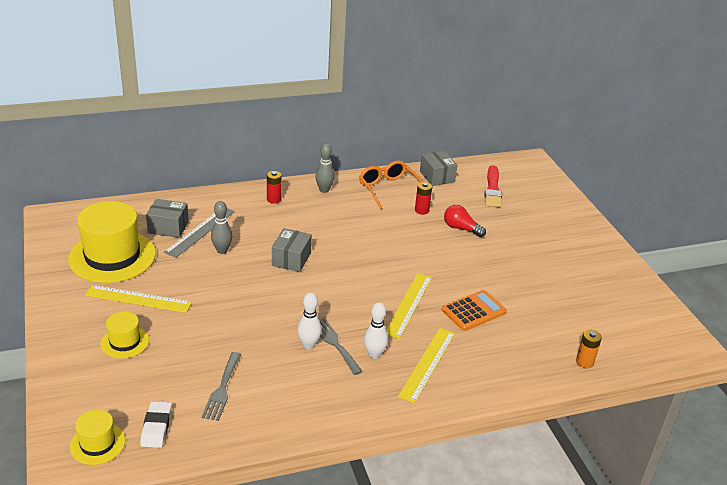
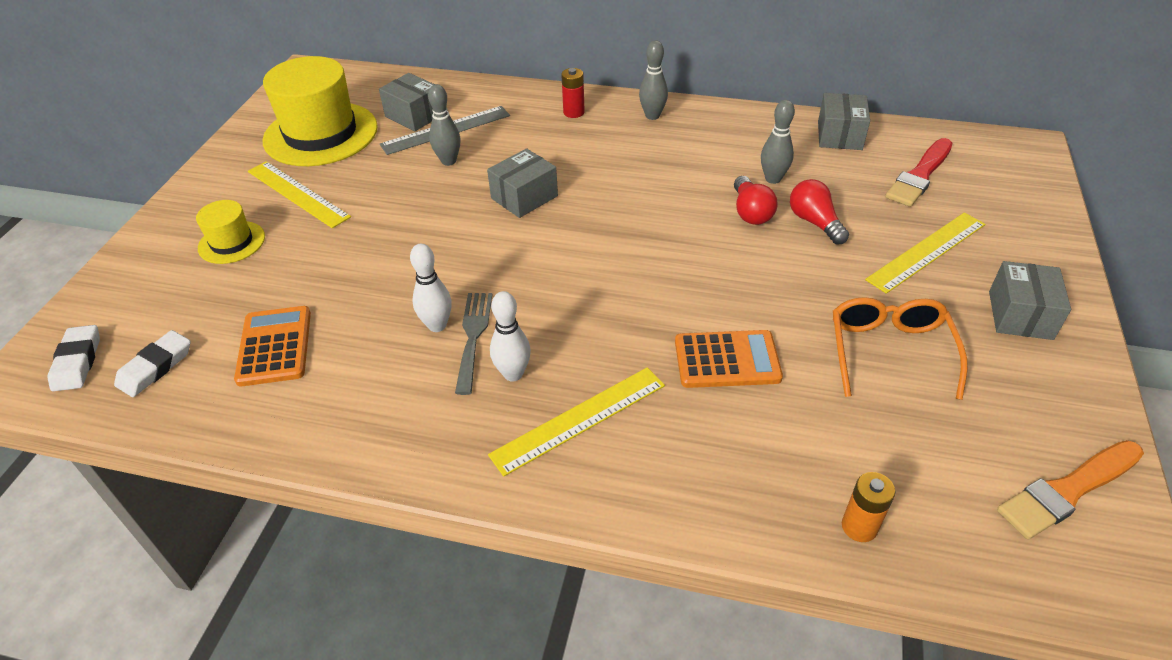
camera: 35 degrees right, 10 degrees up
(97, 443) = (77, 361): yellow hat -> white eraser
(222, 389) = (274, 346): grey fork -> orange calculator
(388, 189) = (747, 135): orange glasses -> orange glasses (889, 351)
(409, 304) = (631, 314): yellow ruler -> yellow ruler (926, 251)
(421, 210) = (773, 179): red battery -> grey bowling pin
(425, 232) = (750, 212): none -> red light bulb
(584, 247) = (1020, 315): none -> grey box
(650, 317) = (1068, 491): none -> orange brush

